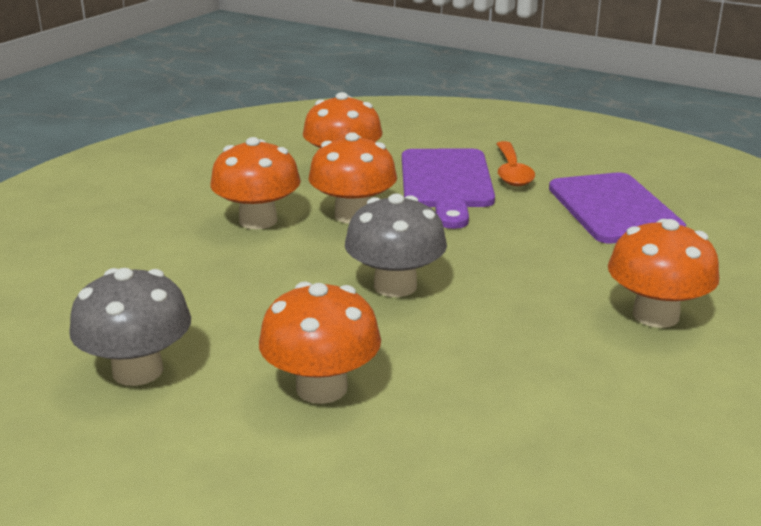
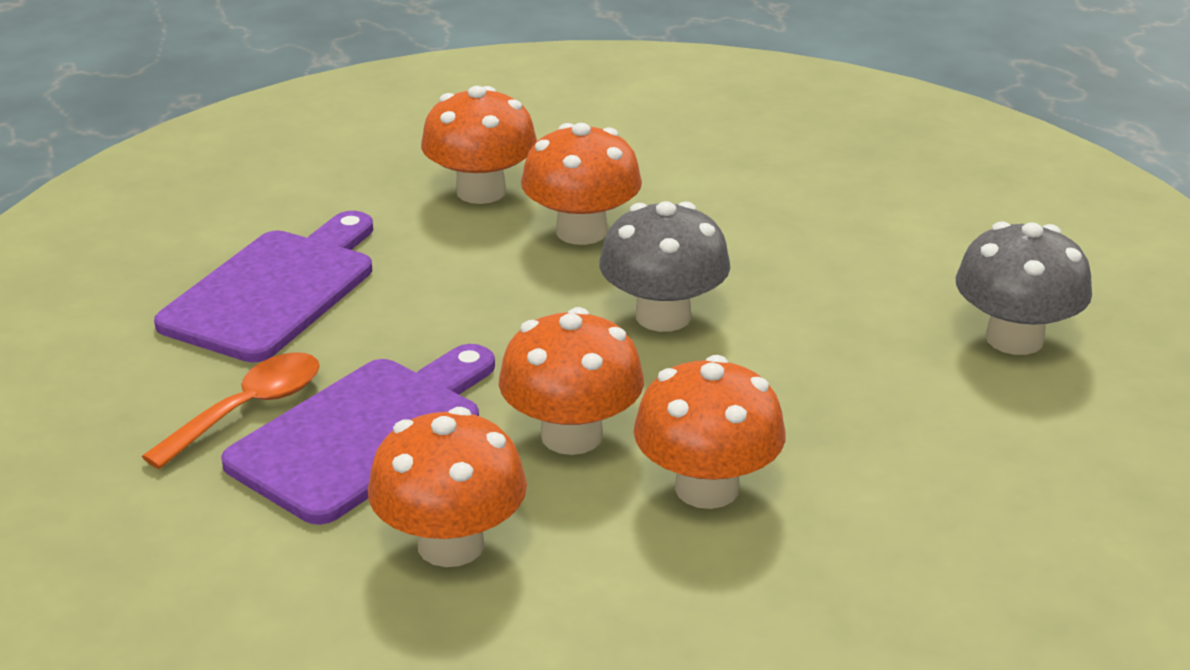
camera: 140 degrees left, 5 degrees up
(321, 388) = (854, 256): orange mushroom -> orange mushroom (581, 231)

